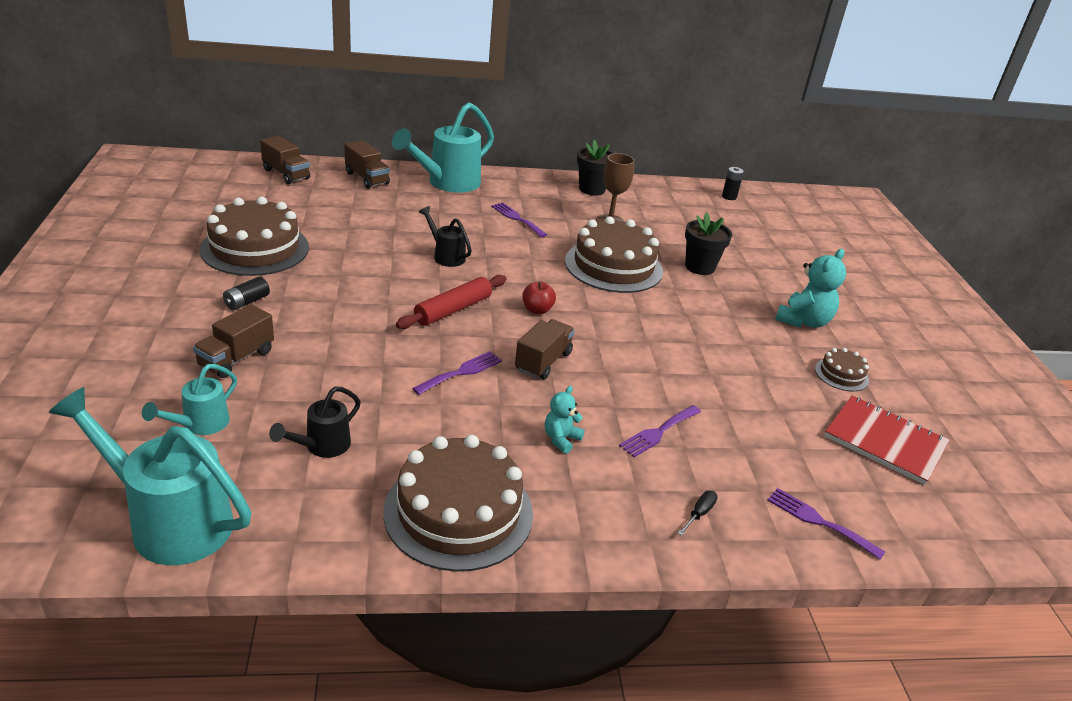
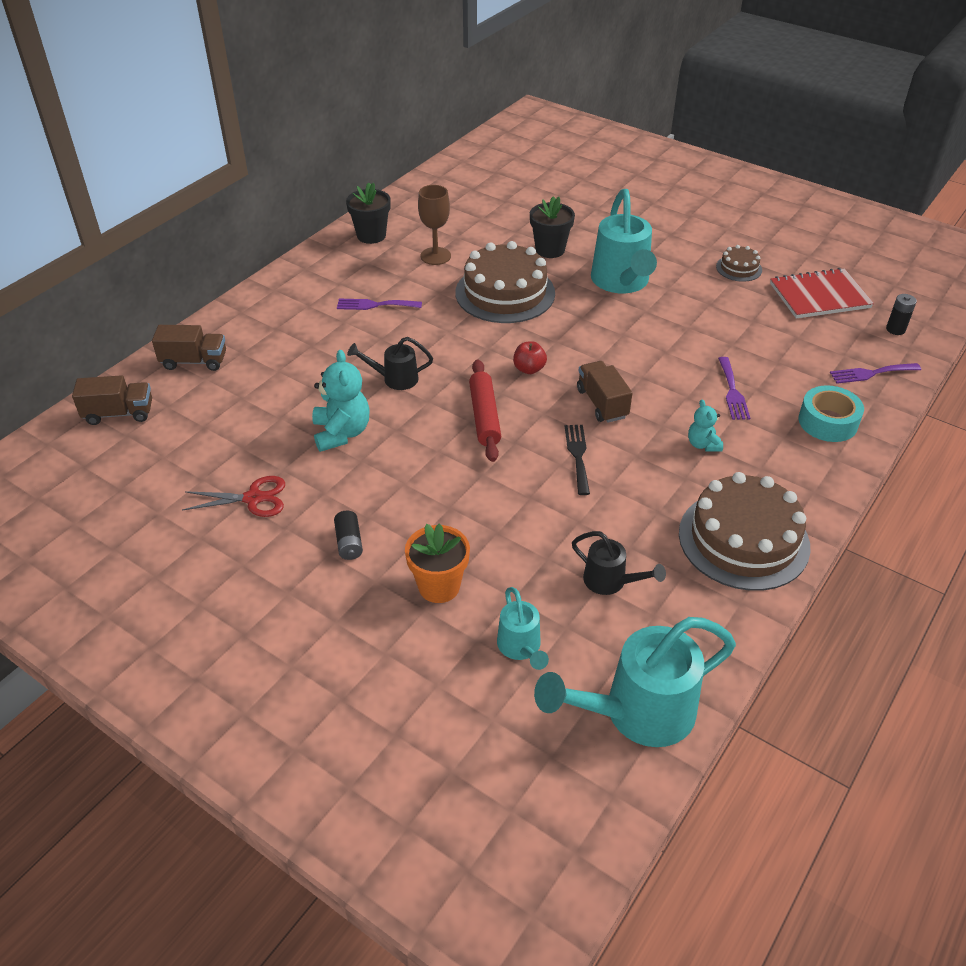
camera: 45 degrees left, 10 degrees up
(236, 358) = (439, 586): brown truck -> orange flower pot
(255, 248) = (253, 498): brown cake -> red scissors
(322, 446) = (610, 582): black watering can -> black watering can turned 45 degrees counterclockwise
(448, 183) = (264, 313): turquoise watering can -> turquoise watering can (621, 282)
(461, 372) = (577, 455): purple fork -> black fork
(699, 514) = (828, 422): black screwdriver -> turquoise tape
(729, 197) = (463, 172): black battery -> black battery (895, 329)
(803, 321) = (665, 245): turquoise teddy bear -> turquoise teddy bear (341, 433)

